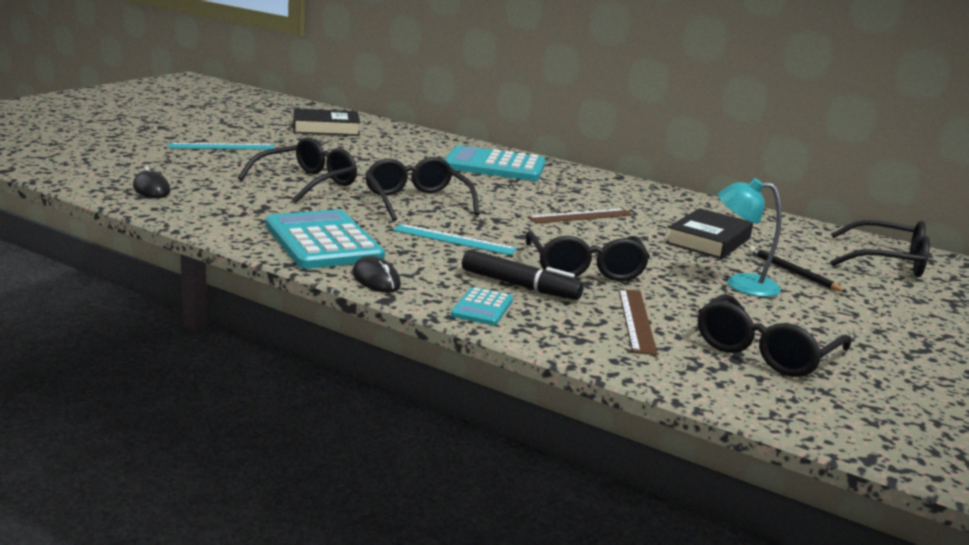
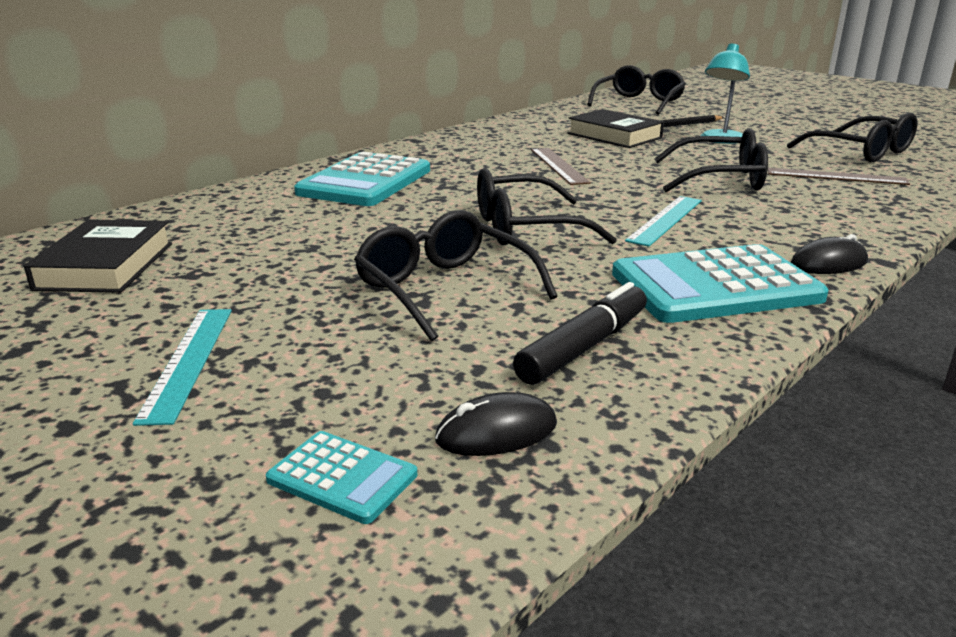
camera: 75 degrees left, 5 degrees up
(482, 308) = (864, 223): turquoise calculator -> turquoise calculator (342, 477)
(520, 286) = (789, 205): black marker -> black marker (584, 347)

